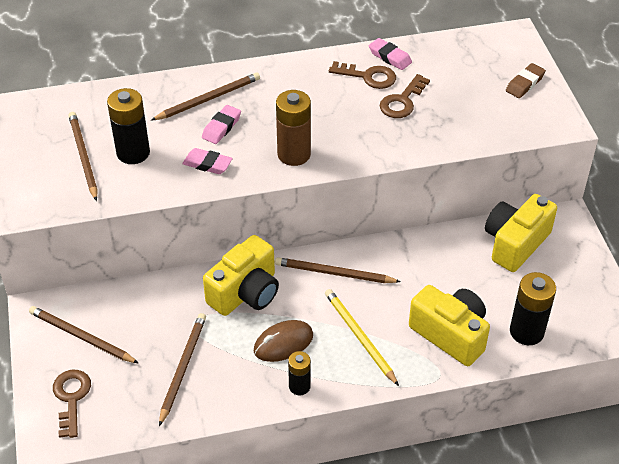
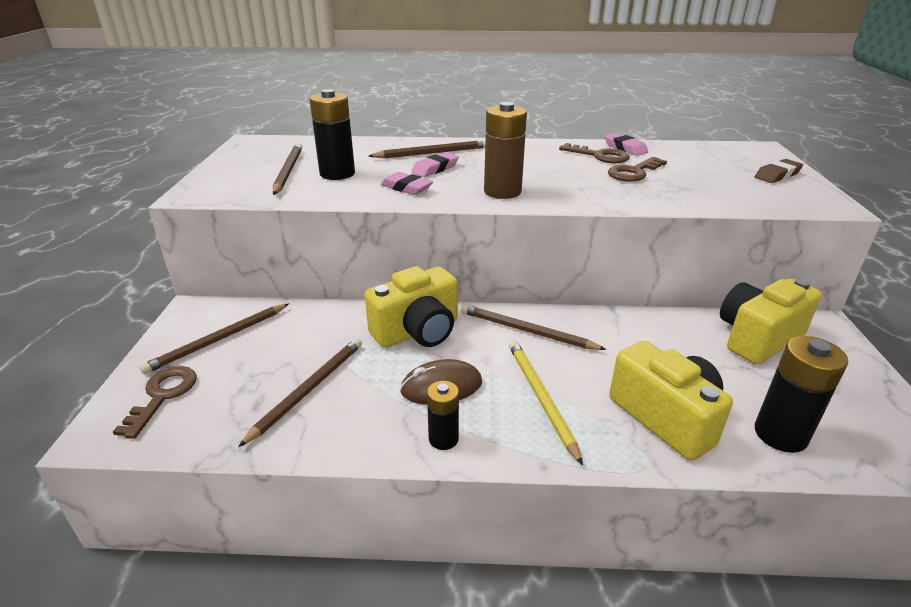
camera: 15 degrees right, 15 degrees down
(81, 337) = (218, 340): brown pencil -> brown pencil turned 90 degrees counterclockwise

